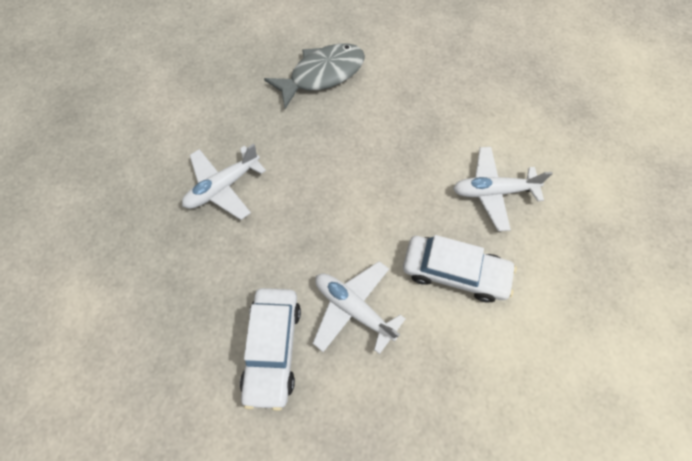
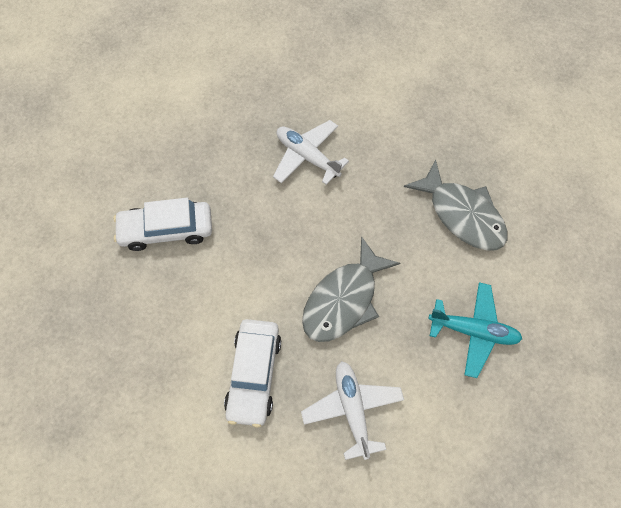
camera: 80 degrees right, 0 degrees up
(353, 308) = (207, 287): white plane -> none
(388, 180) = (344, 299): none -> grey fish
(430, 90) = (473, 331): none -> turquoise plane

